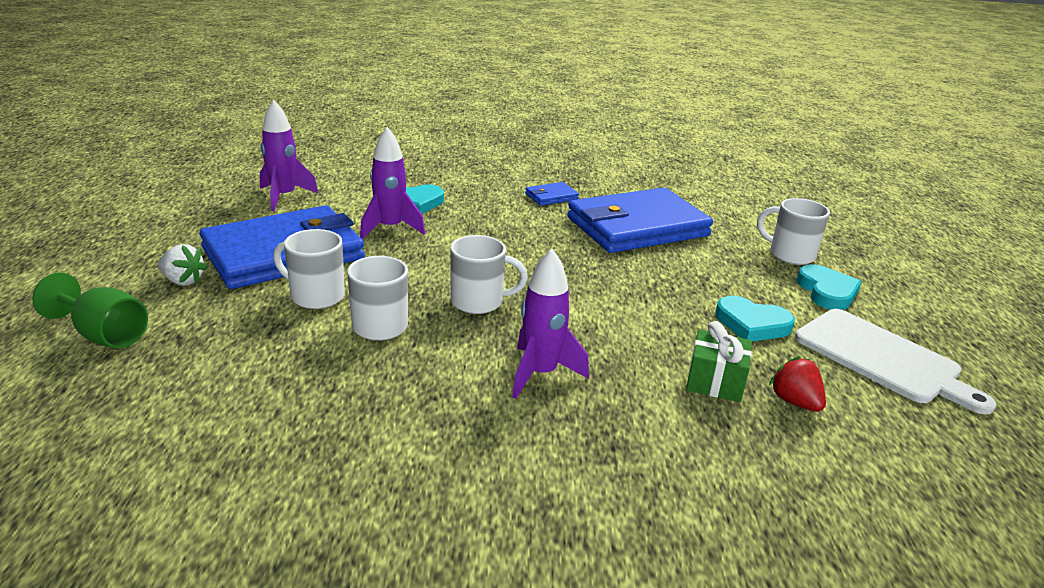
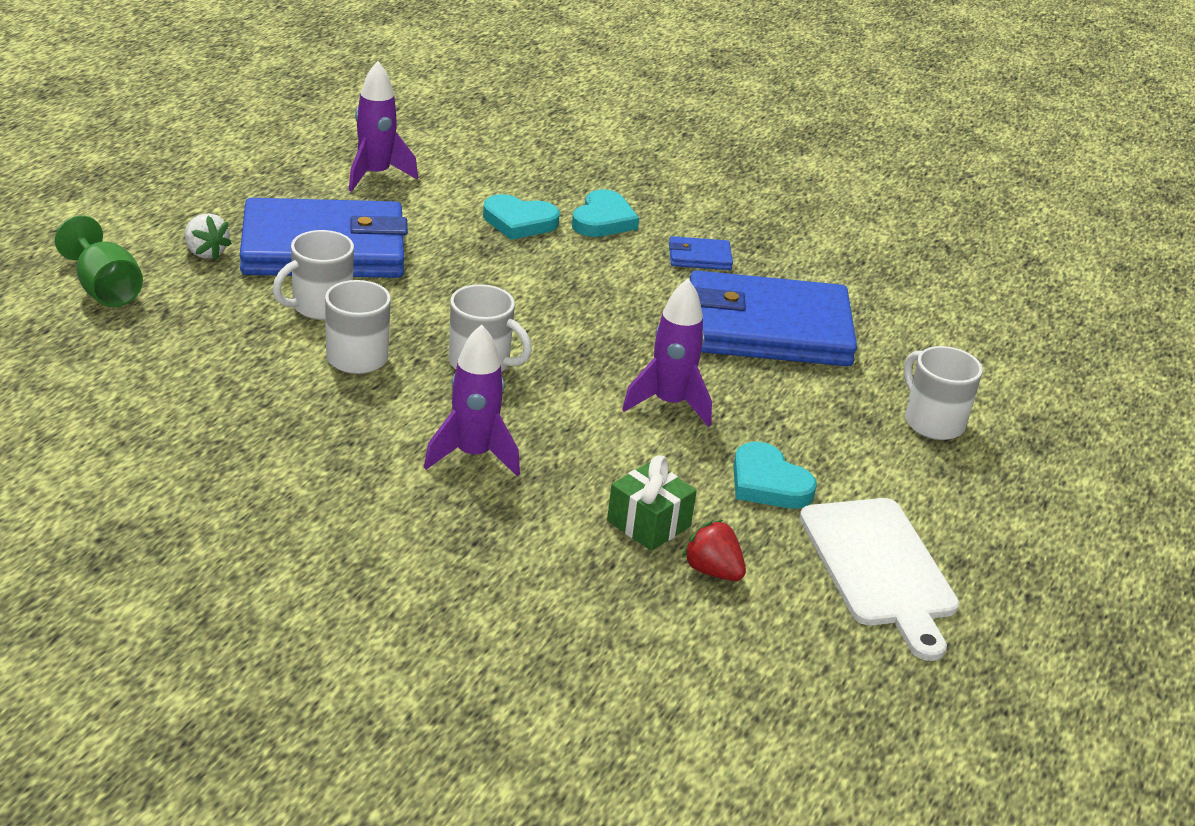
camera: 25 degrees right, 5 degrees up
(316, 296) = (320, 306): white mug -> white mug turned 90 degrees counterclockwise
(390, 228) = (461, 248): purple rocket -> purple rocket (669, 404)
(794, 402) = (712, 571): red strawberry -> red strawberry turned 45 degrees counterclockwise
(827, 291) = (918, 479): turquoise heart -> turquoise heart (603, 220)

